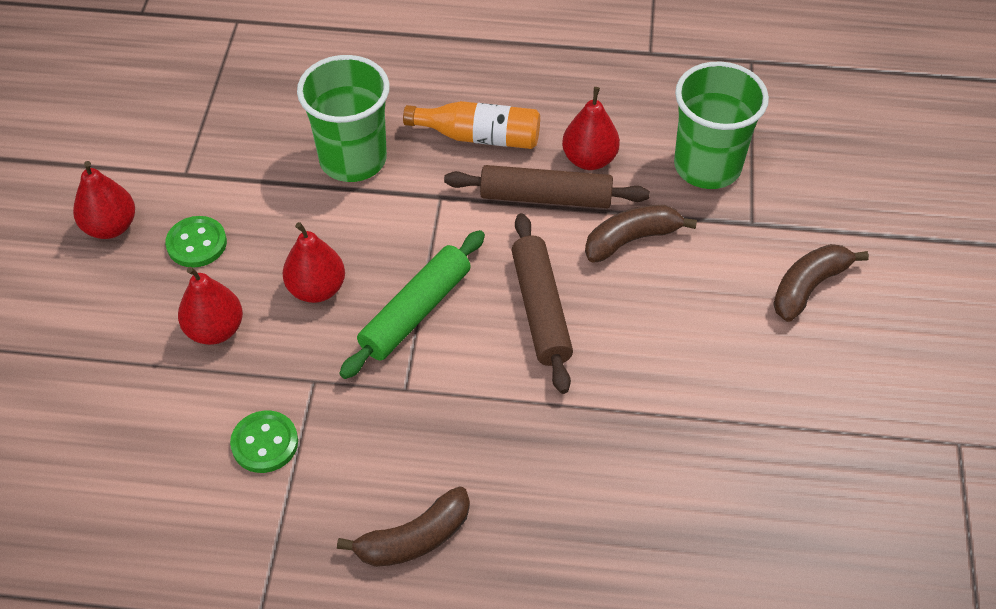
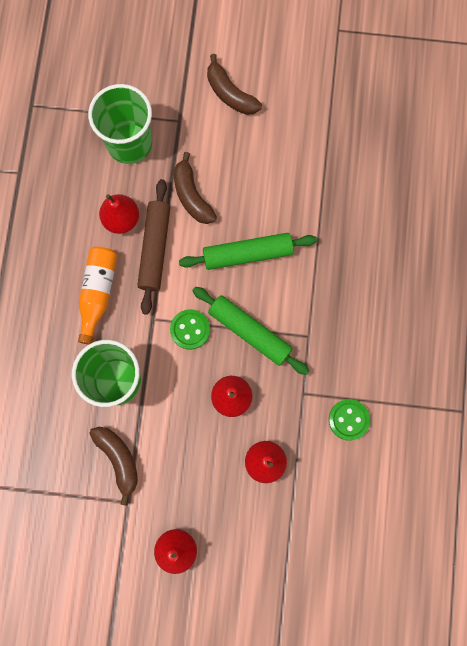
camera: 90 degrees left, 25 degrees up
(197, 243) = (192, 484): green button -> green button (190, 329)
(414, 539) = (408, 327): brown banana -> brown banana (118, 459)
(540, 309) = (247, 254): brown rolling pin -> green rolling pin

